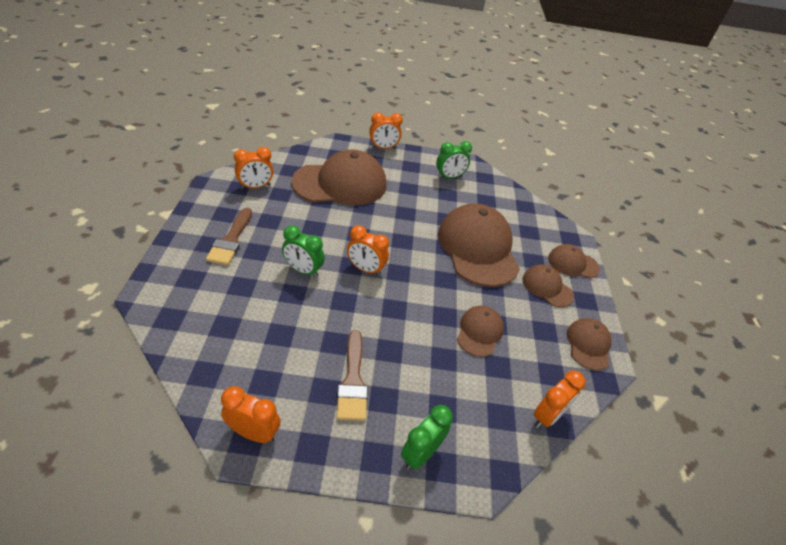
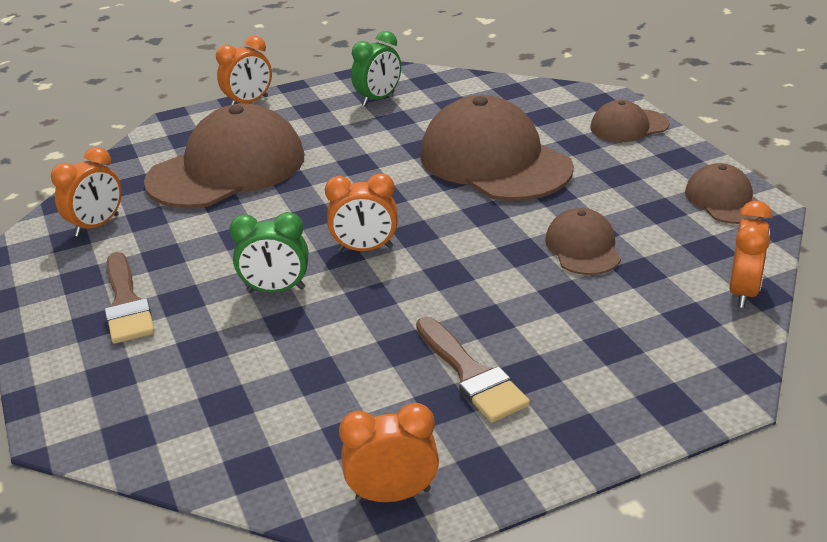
camera: 20 degrees left, 10 degrees down
(420, 453) = (632, 403): green clock -> none
(547, 287) = (621, 164): brown cap -> none

